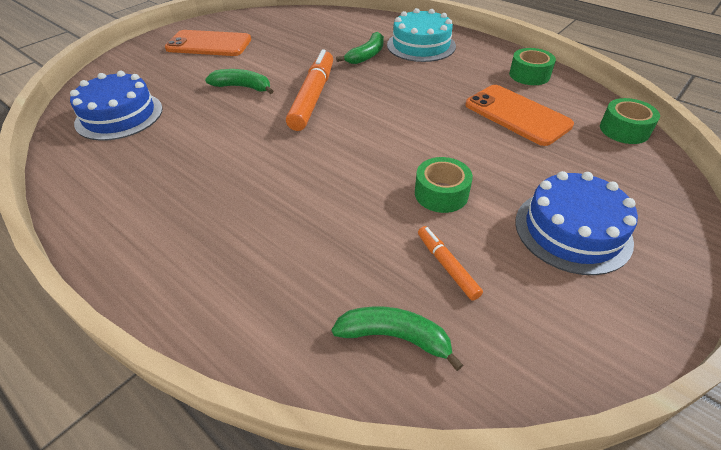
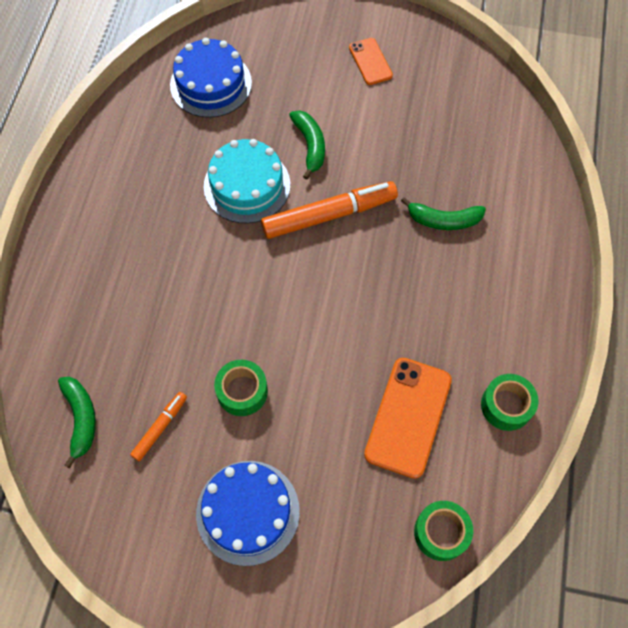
camera: 60 degrees right, 20 degrees up
(209, 44) = (370, 61): orange phone -> orange phone, size x0.57
(421, 45) = (505, 264): turquoise cake -> turquoise cake (247, 185)

